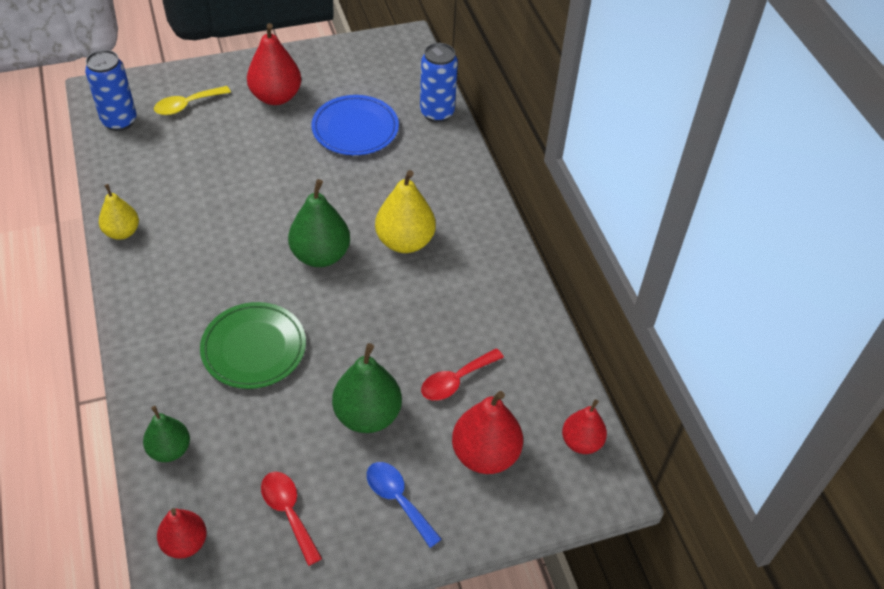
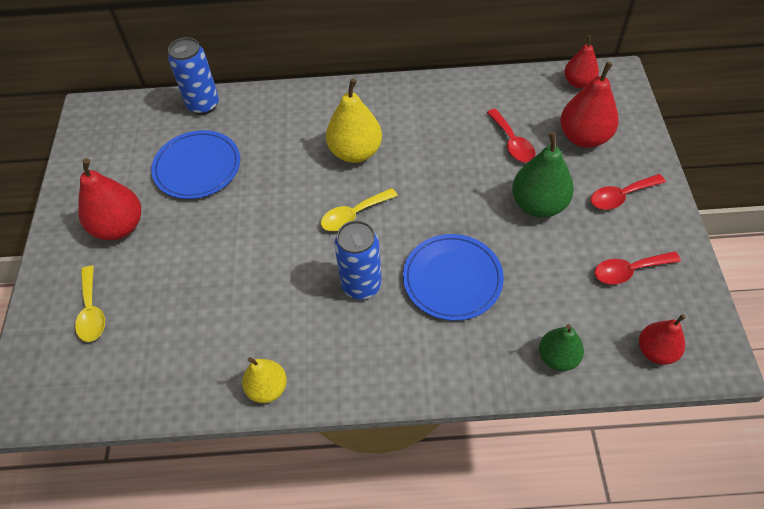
camera: 70 degrees left, 5 degrees up
(119, 121) = (85, 384): blue can -> blue can (361, 285)
(254, 348) = (452, 279): green plate -> blue plate
(320, 255) = (353, 215): green pear -> yellow spoon
(398, 499) = (620, 196): blue spoon -> red spoon

